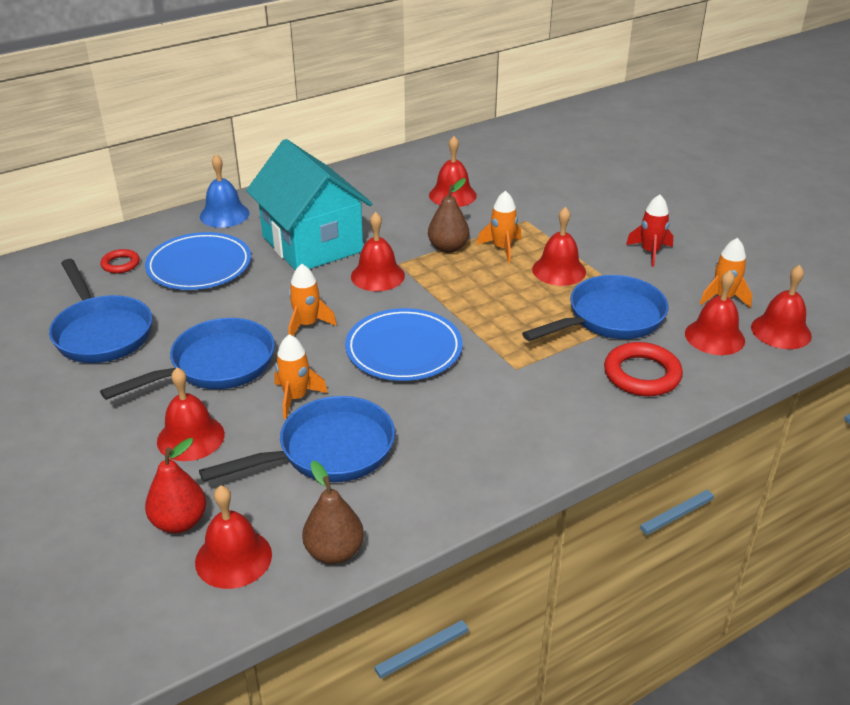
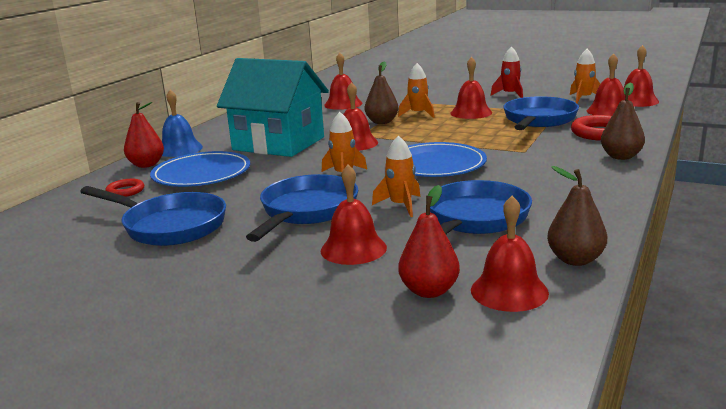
camera: 30 degrees left, 15 degrees down
(174, 229) = (146, 165): none -> red pear
(599, 427) = (621, 157): none -> brown pear

